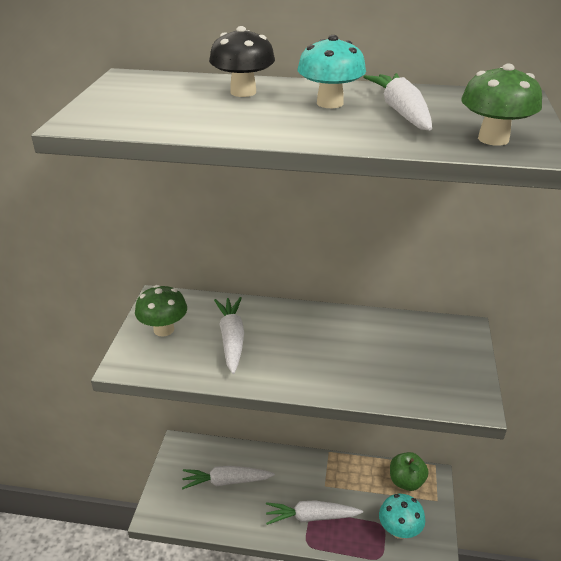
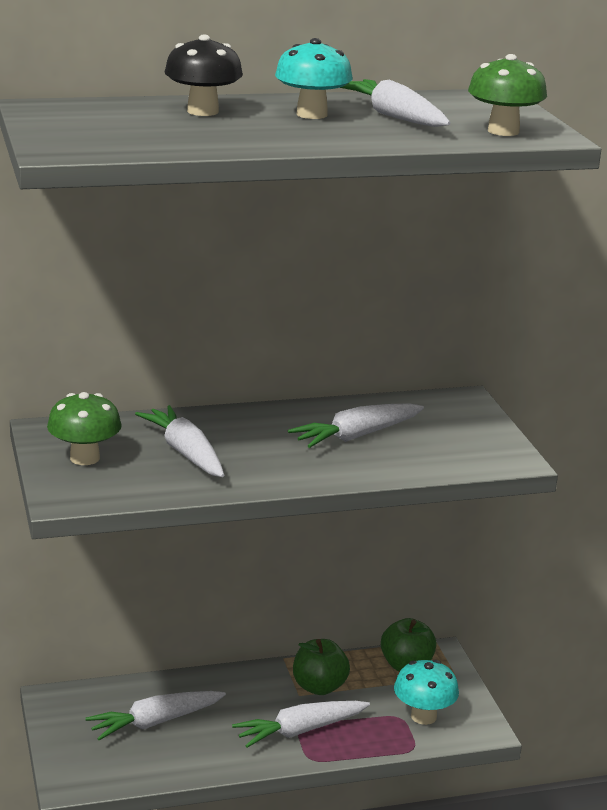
camera: 25 degrees left, 10 degrees down
(340, 483) = (319, 687): none -> green apple
(363, 349) = (357, 436): none -> white carrot

